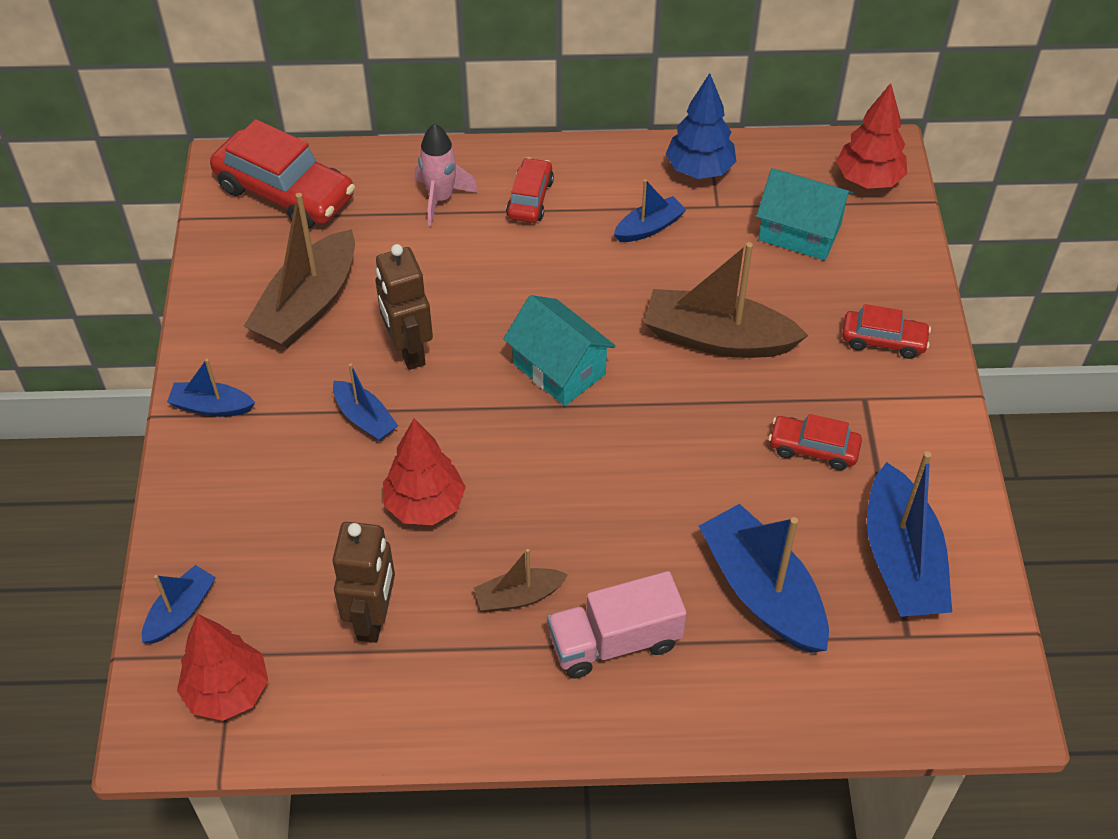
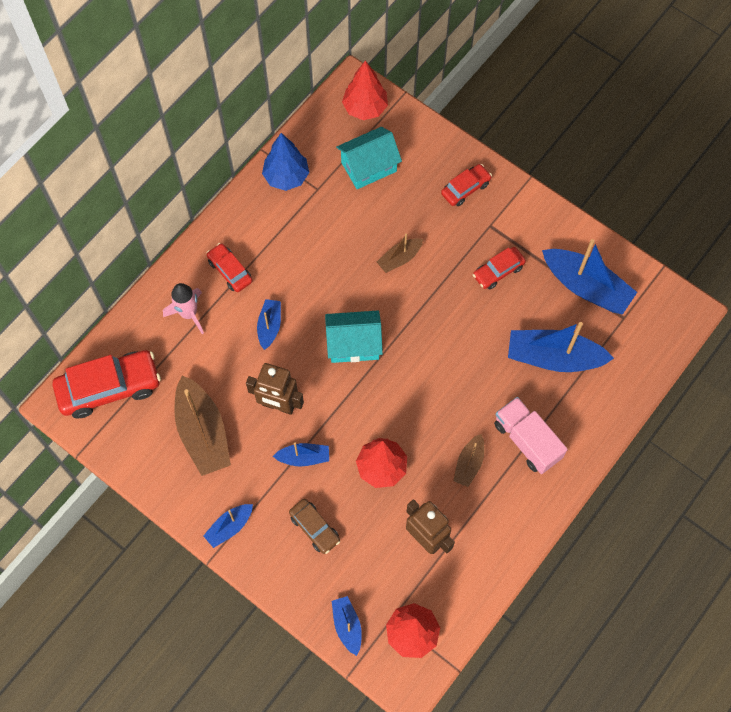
camera: 50 degrees left, 15 degrees up
(283, 490) = (314, 528): none -> brown car
(614, 641) = (527, 440): pink truck -> pink truck turned 120 degrees clockwise
(649, 227) = (302, 231): blue boat -> blue boat (269, 326)
(717, 338) = (399, 258): brown boat -> brown boat, size x0.53

